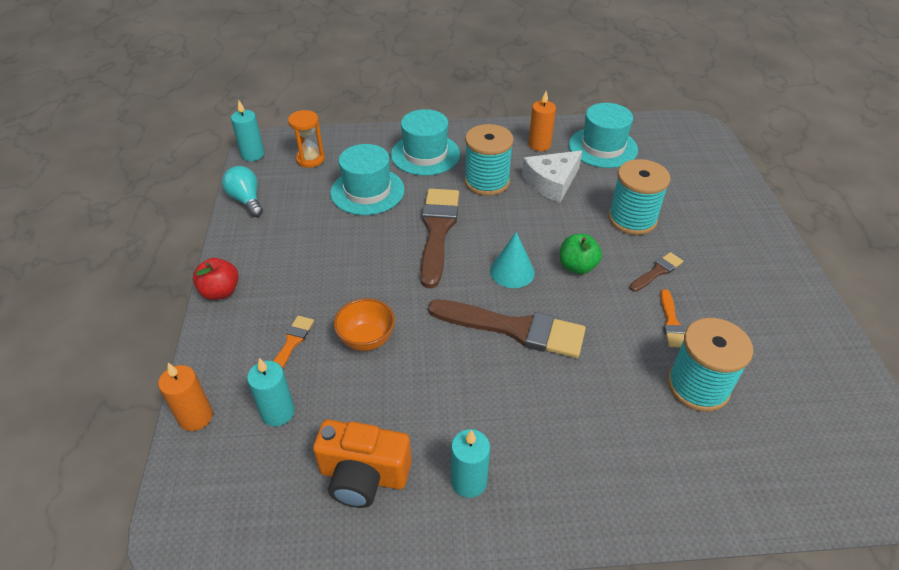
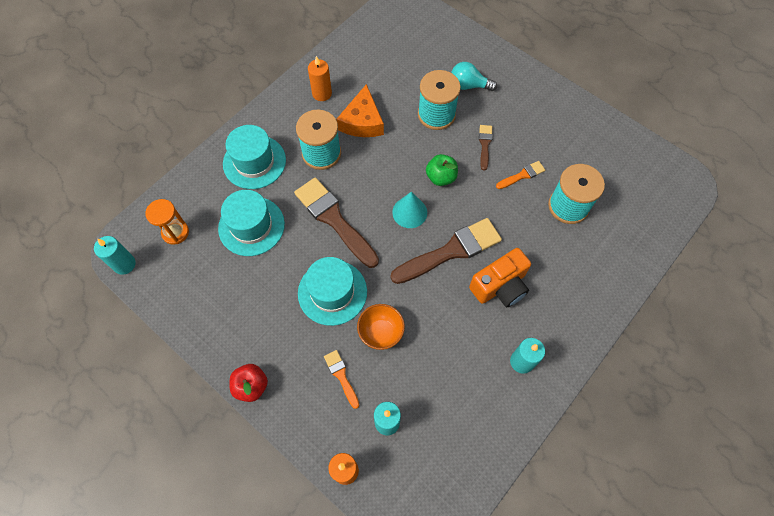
camera: 45 degrees left, 20 degrees up
(246, 200) = (174, 305): turquoise light bulb -> turquoise light bulb (469, 85)
(363, 476) = (471, 410): orange camera -> orange camera (500, 286)
(551, 182) = (362, 121): white cheese -> orange cheese
(603, 147) = (363, 65): turquoise hat -> turquoise hat (332, 292)
(671, 322) = (522, 175): orange brush -> orange brush turned 75 degrees counterclockwise

